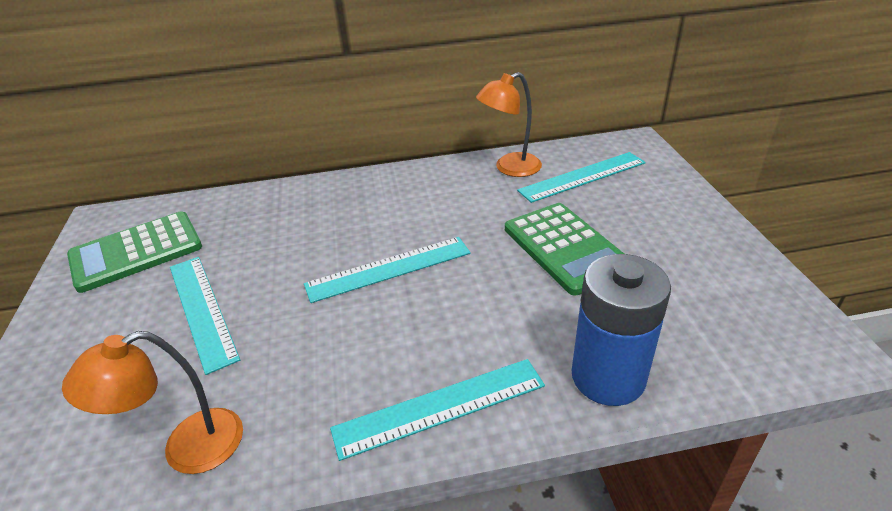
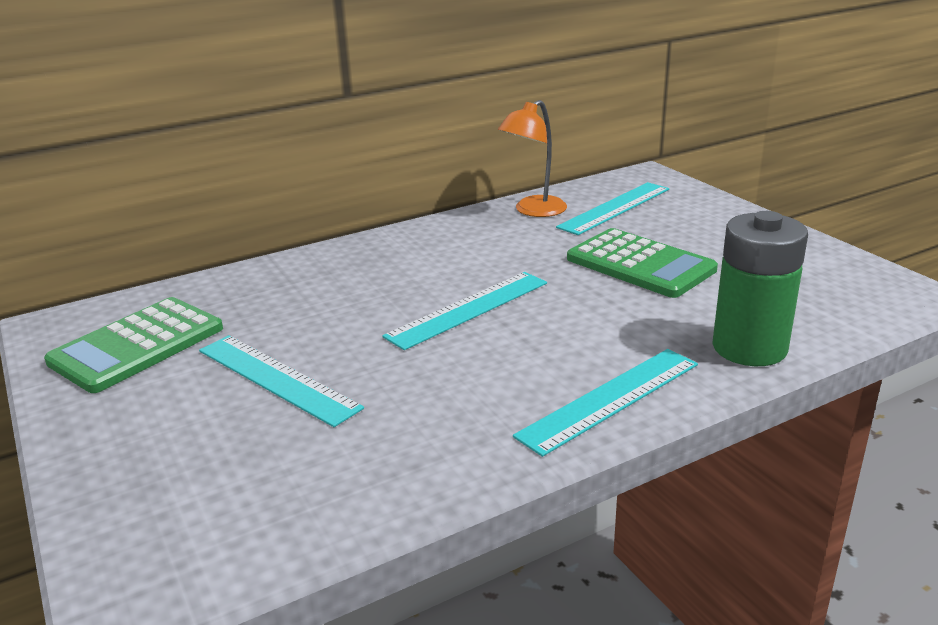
camera: 20 degrees left, 10 degrees down
(187, 448) = (367, 485): orange lamp -> none
(608, 377) = (749, 348): blue battery -> green battery

